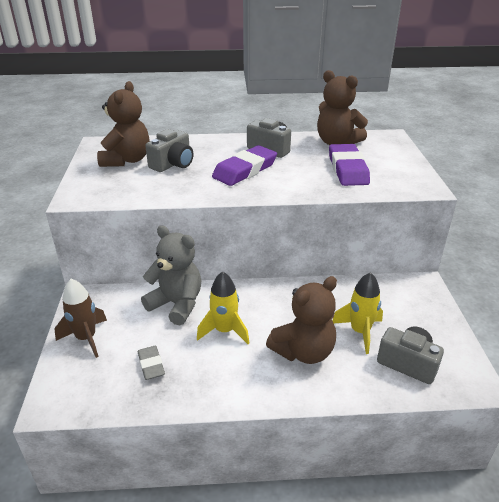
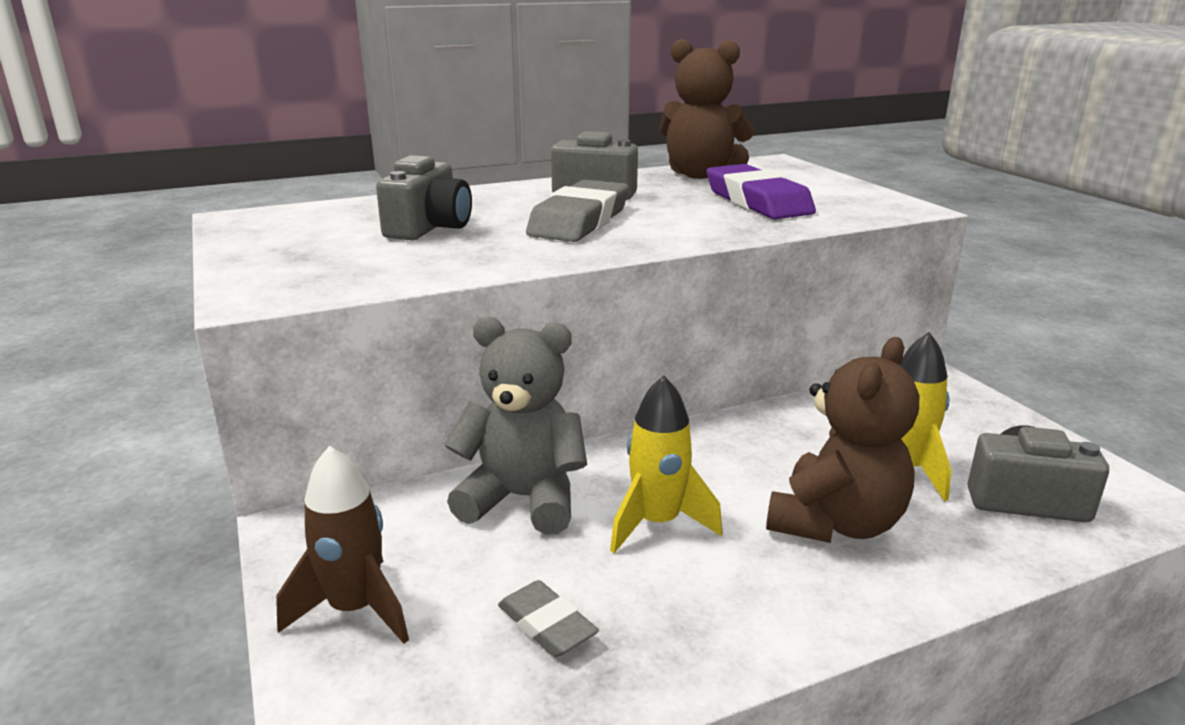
camera: 20 degrees left, 10 degrees down
(127, 160) = (324, 233): brown teddy bear -> none
(245, 170) = (580, 221): purple eraser -> grey eraser

